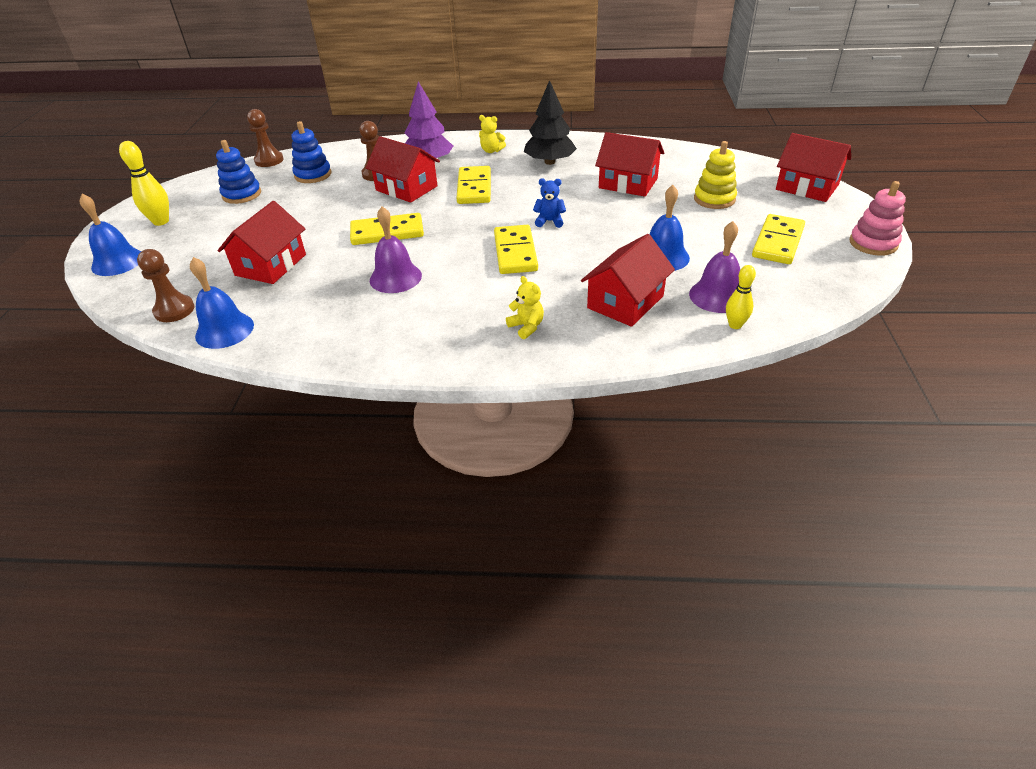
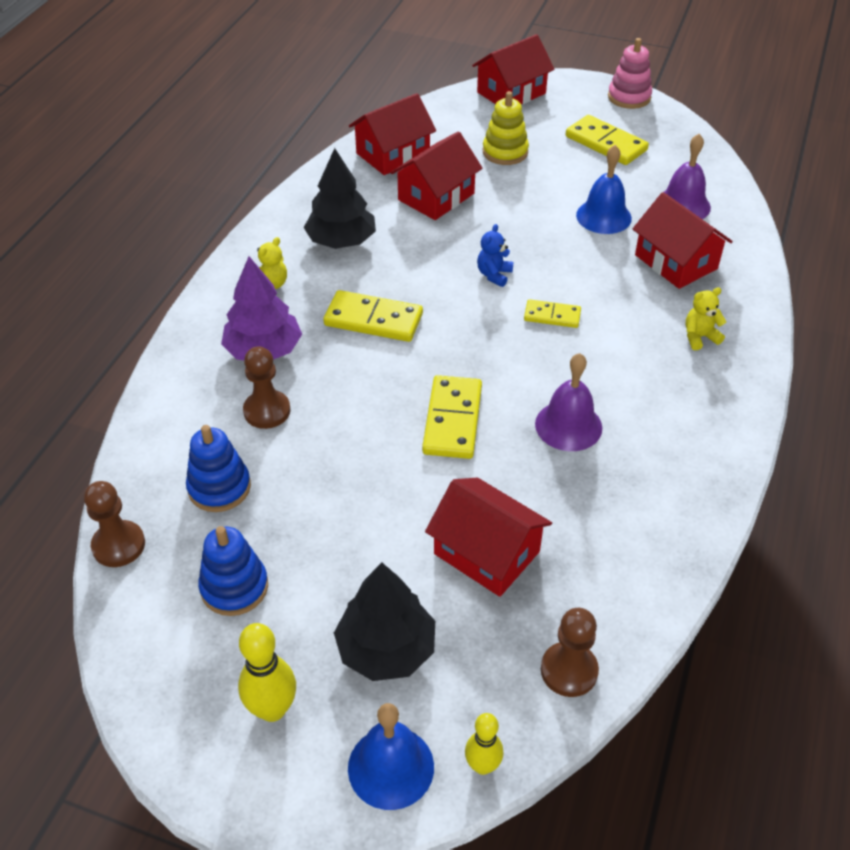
camera: 75 degrees left, 5 degrees up
(197, 245) = (386, 649): none -> black tree
(224, 330) = (635, 607): blue bell -> none
(406, 188) = (334, 385): red house -> red house (393, 154)
(515, 252) = (552, 316): yellow domino -> yellow domino, size x0.60
(735, 325) = (730, 209): yellow bowling pin -> yellow bowling pin (482, 765)

